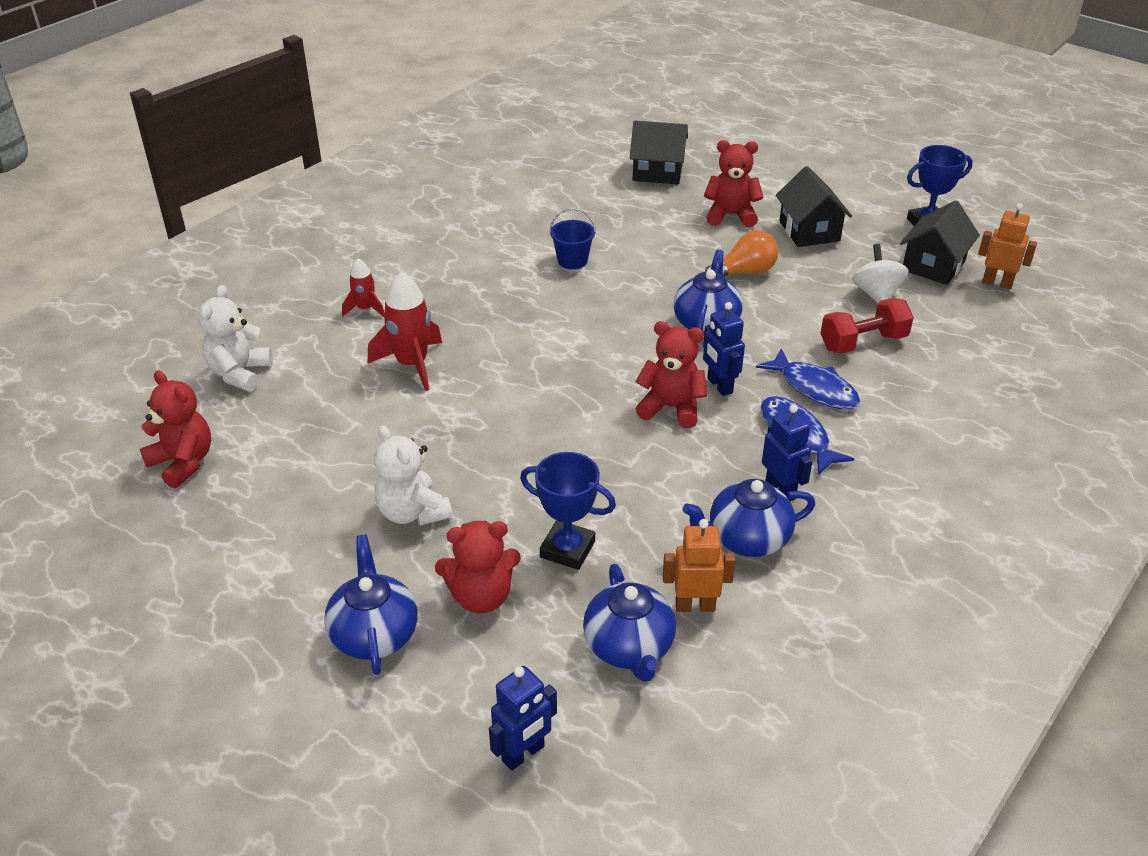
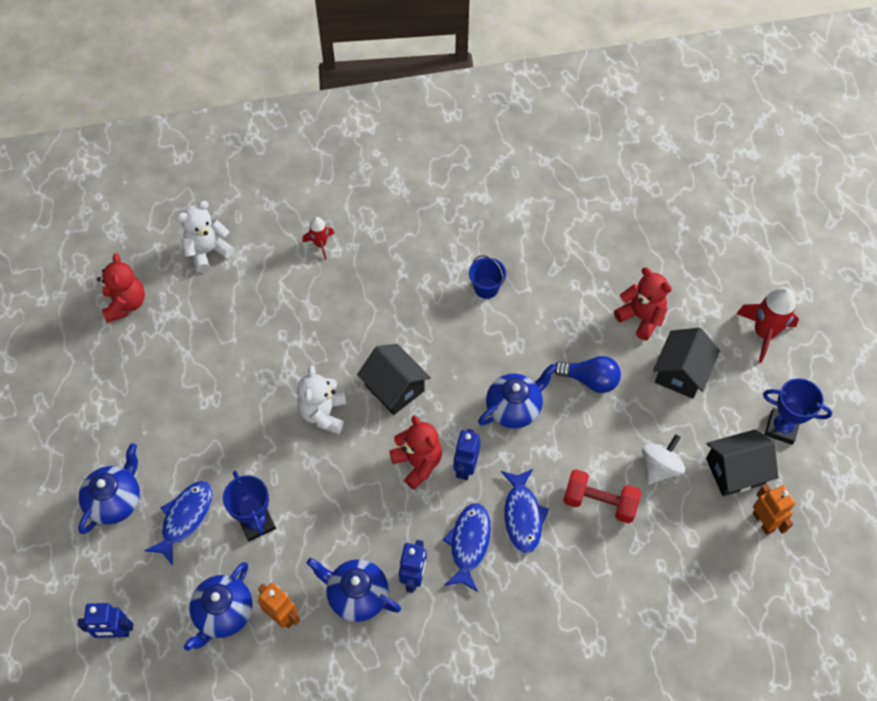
camera: 40 degrees right, 20 degrees up
(412, 364) = (304, 313): red rocket -> red rocket (764, 333)
(412, 512) = (204, 431): white teddy bear -> white teddy bear (323, 414)
(481, 596) = (185, 518): red teddy bear -> blue fish
(657, 172) = (635, 236): black house -> black house (394, 388)
(744, 272) = (590, 380): orange light bulb -> blue light bulb

